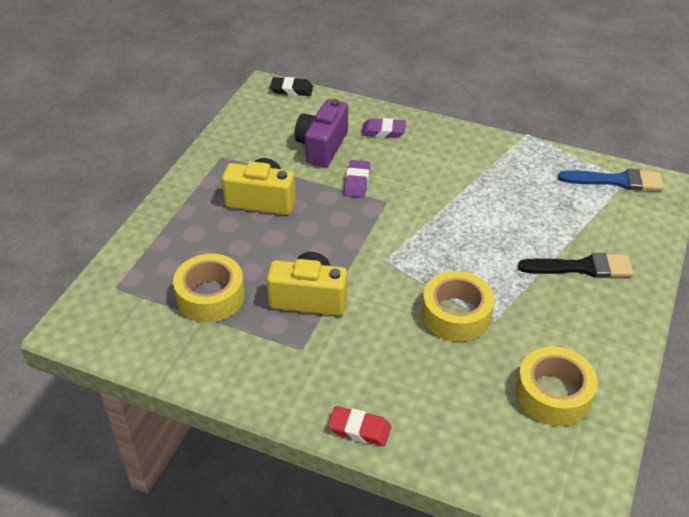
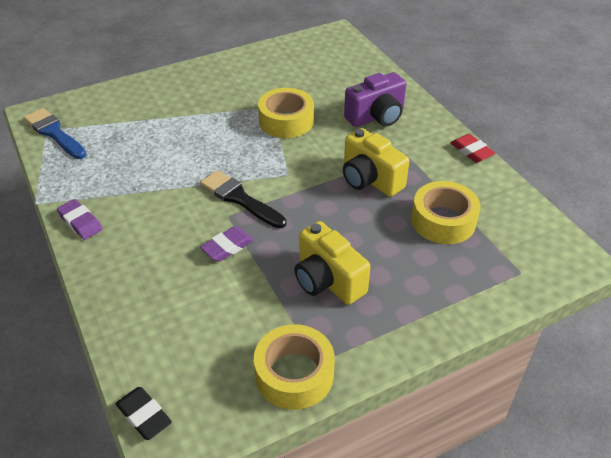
camera: 140 degrees left, 0 degrees up
(322, 146) = (210, 305): purple camera -> purple camera (376, 117)
(359, 429) = (411, 102): red eraser -> red eraser (471, 151)
(383, 131) = (135, 285): purple eraser -> purple eraser (80, 222)
(553, 394) = (288, 66): yellow tape -> yellow tape (294, 374)
(582, 267) = (174, 103): black brush -> black brush (239, 198)

